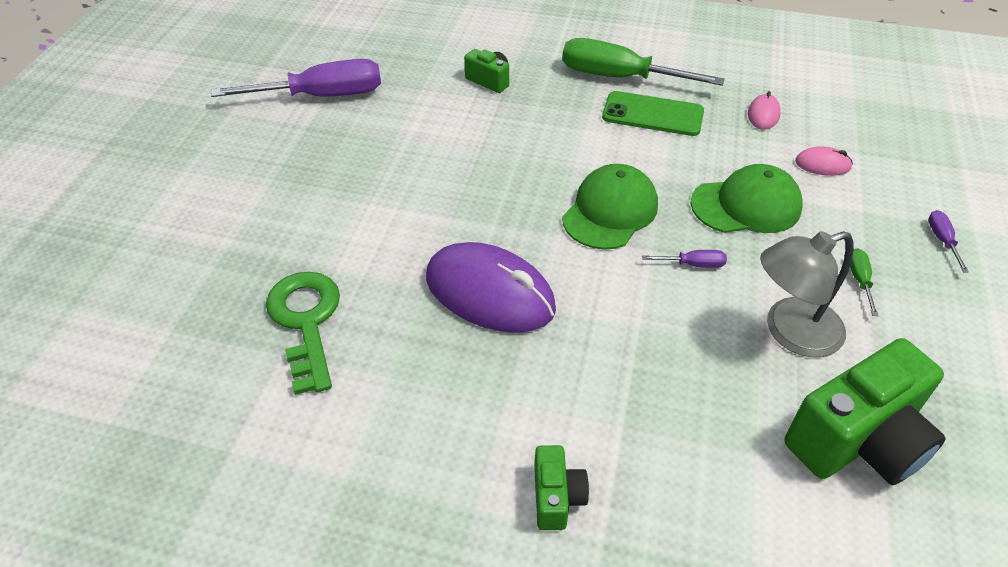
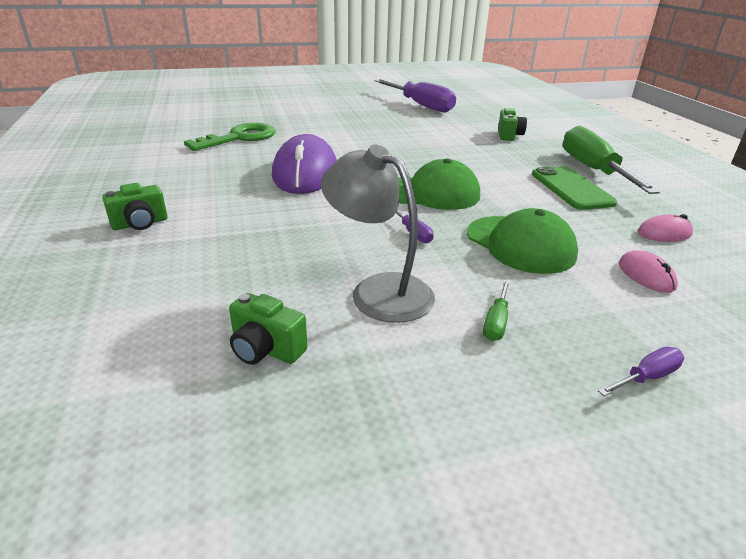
camera: 60 degrees right, 15 degrees down
(857, 440) = (266, 349): green camera -> green camera, size x0.49
(859, 280) = (496, 322): green screwdriver -> green screwdriver turned 135 degrees clockwise

